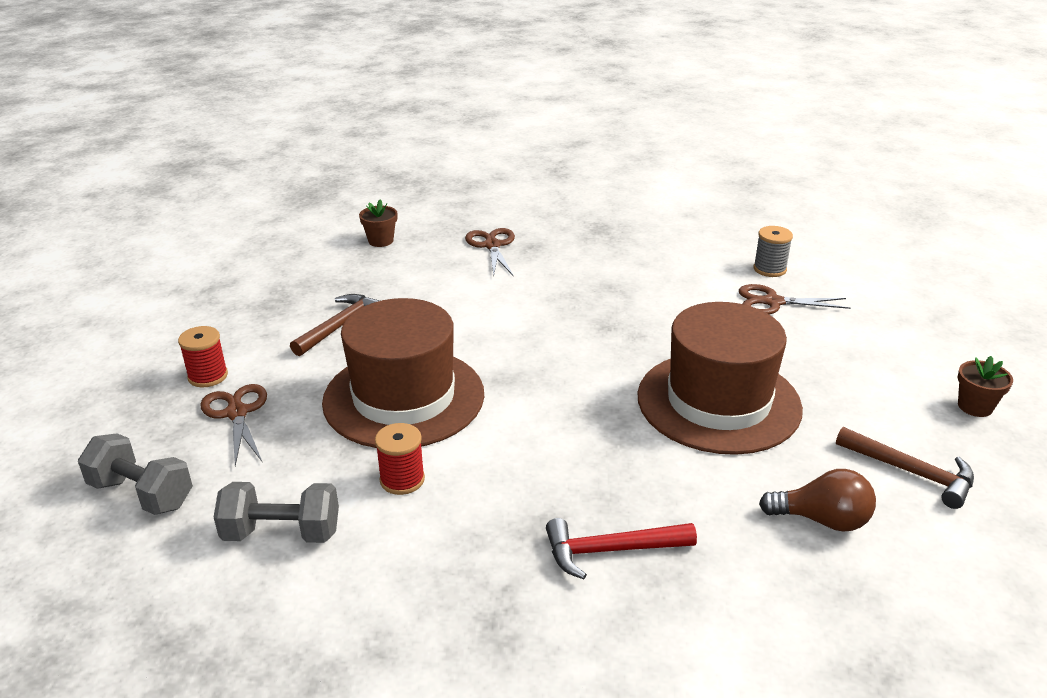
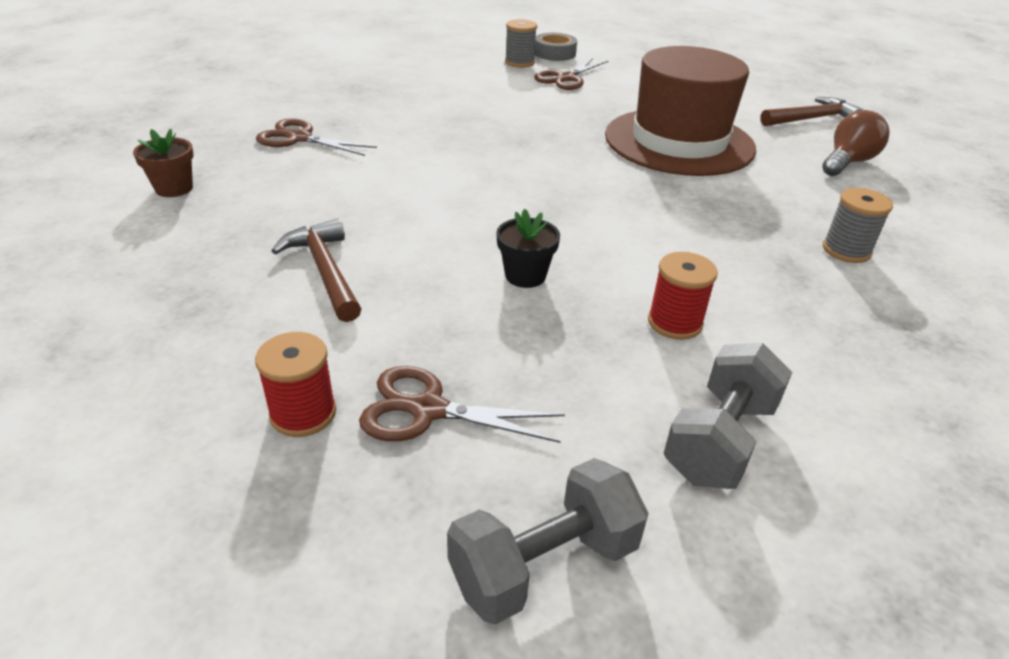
camera: 60 degrees left, 5 degrees up
(404, 397) = (525, 276): brown hat -> black flower pot
(610, 550) = (846, 250): red hammer -> grey spool
(824, 277) = (554, 53): none -> grey tape
(975, 406) = (754, 78): brown flower pot -> none

